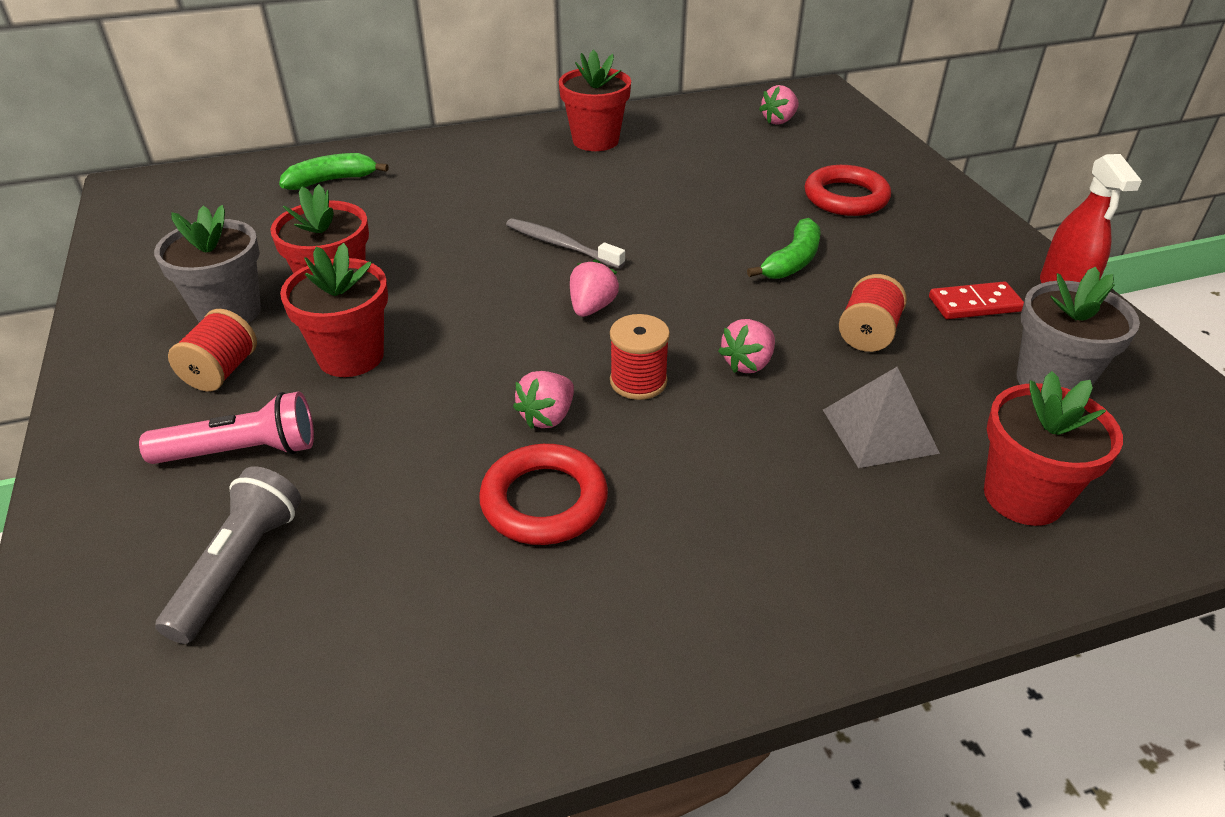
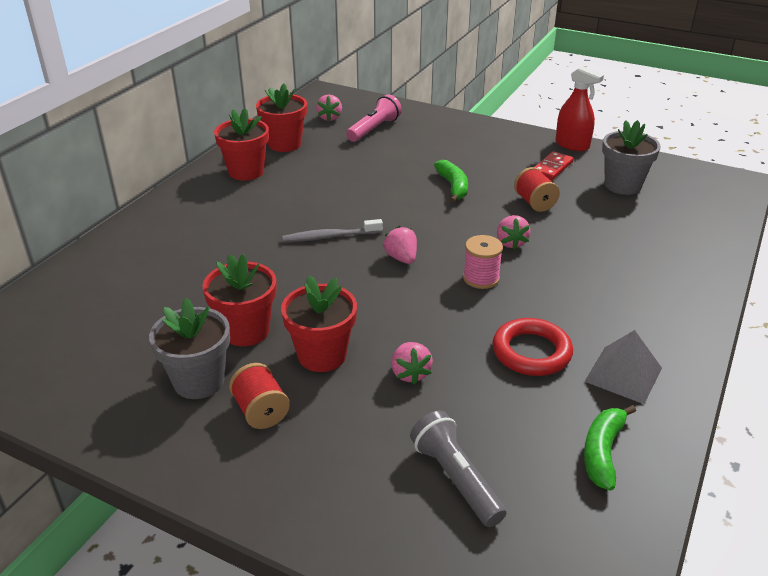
camera: 45 degrees left, 5 degrees down
(242, 451) = (354, 436): pink flashlight -> pink flashlight (374, 129)
(331, 180) = (112, 274): green banana -> green banana (602, 452)
(547, 416) = (470, 318): pink strawberry -> pink strawberry (410, 373)
(638, 381) = (481, 278): red spool -> pink spool
(846, 197) = (426, 144): red ring -> none
(880, 431) = (600, 240): grey pyramid -> grey pyramid (623, 374)
(1023, 496) = (677, 234): red flower pot -> red flower pot (284, 144)

